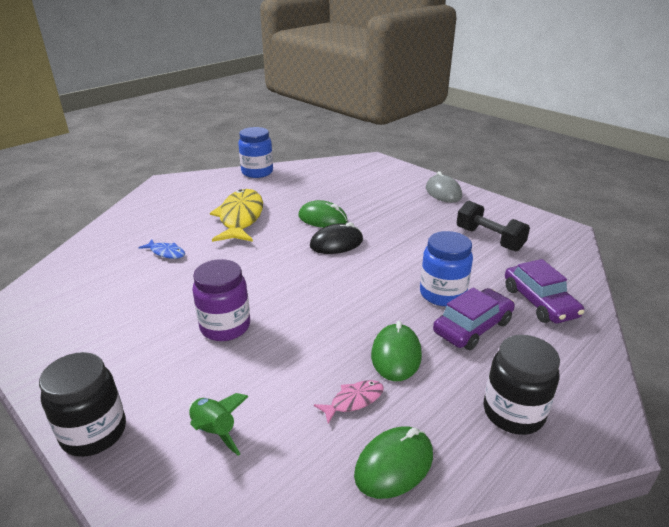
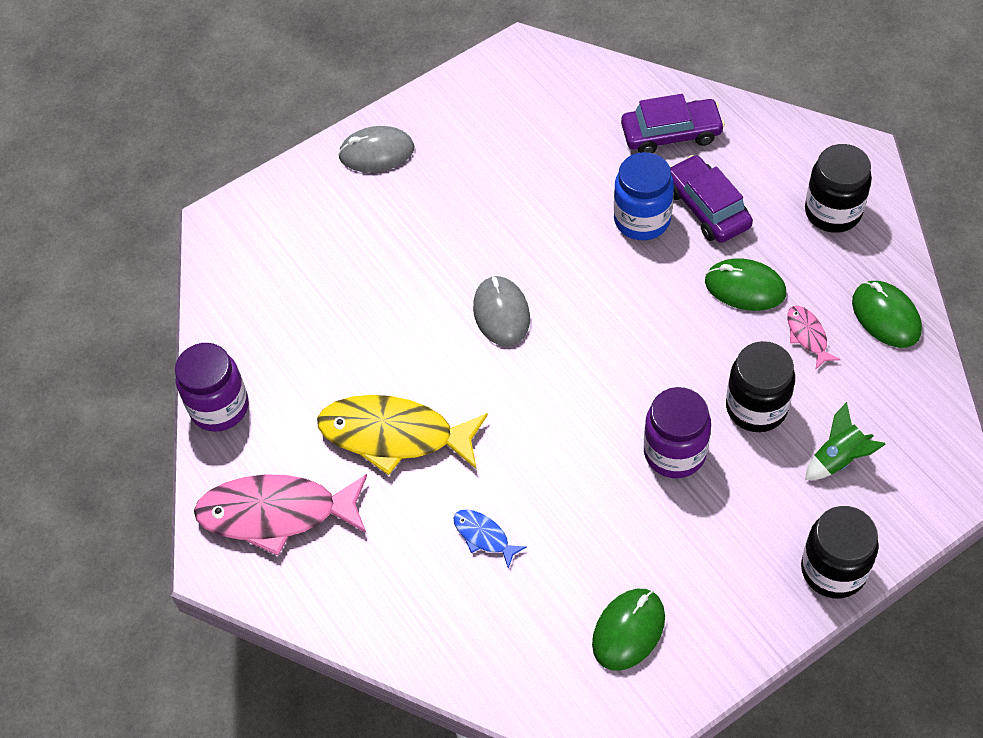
camera: 75 degrees left, 25 degrees up
(166, 253) = (484, 536): blue fish -> blue fish turned 90 degrees counterclockwise
(192, 192) = (276, 513): none -> pink fish
(257, 172) = (219, 407): blue jar -> purple jar
(270, 370) = (756, 407): none -> black jar
(322, 219) = (424, 322): green mouse -> green mouse (628, 630)
(336, 243) = (501, 313): black mouse -> grey mouse
(489, 239) = (527, 138): black dumbbell -> none

